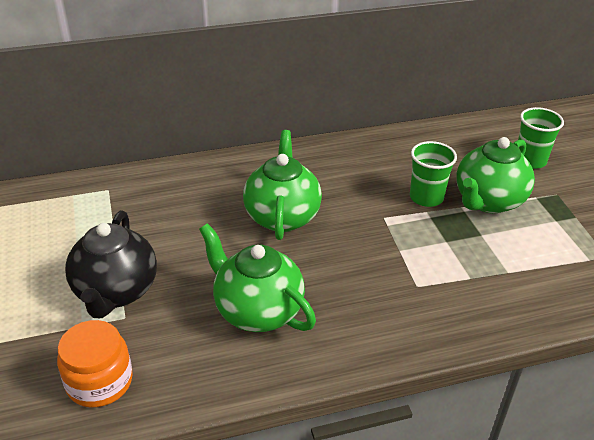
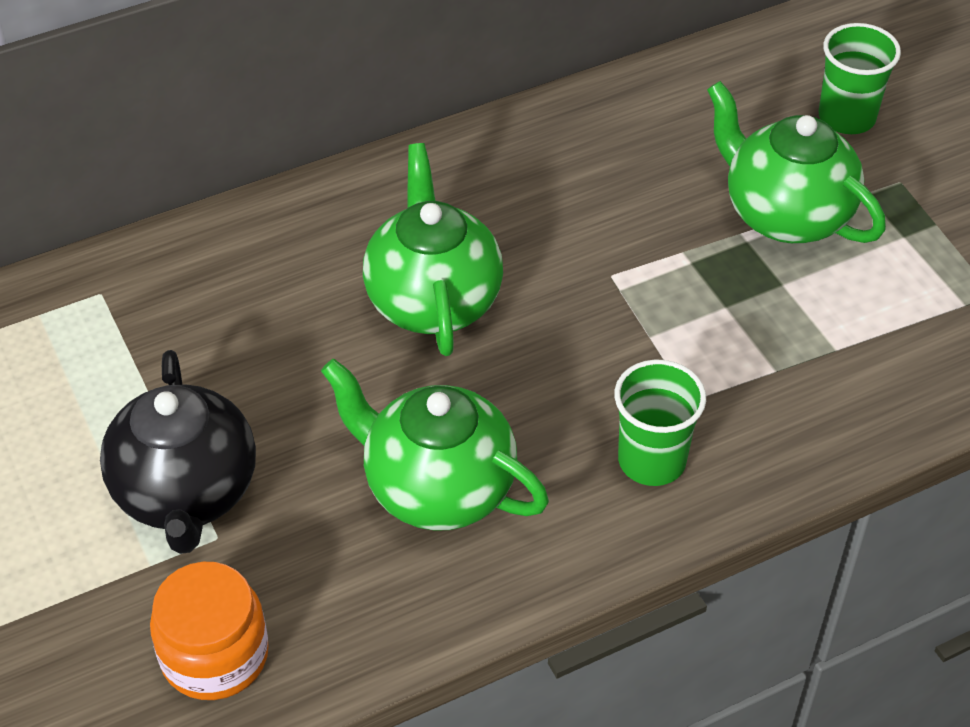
camera: 10 degrees left, 10 degrees up
(426, 197) = (677, 223): green cup -> green cup (651, 460)
(488, 201) = (785, 214): green teapot -> green teapot turned 105 degrees clockwise

